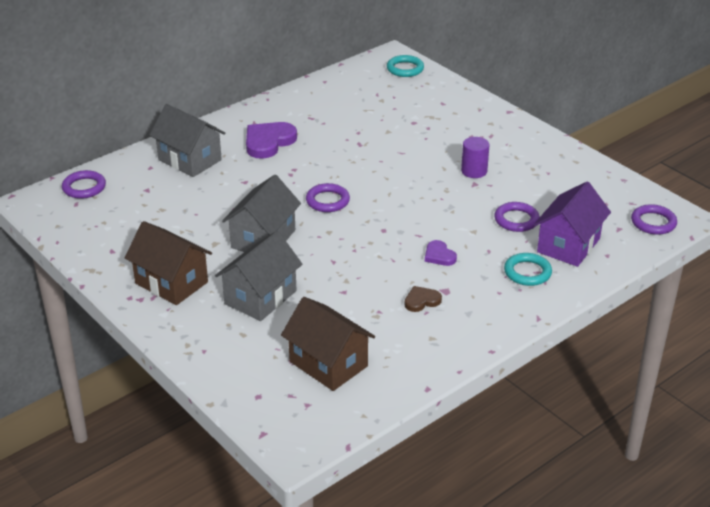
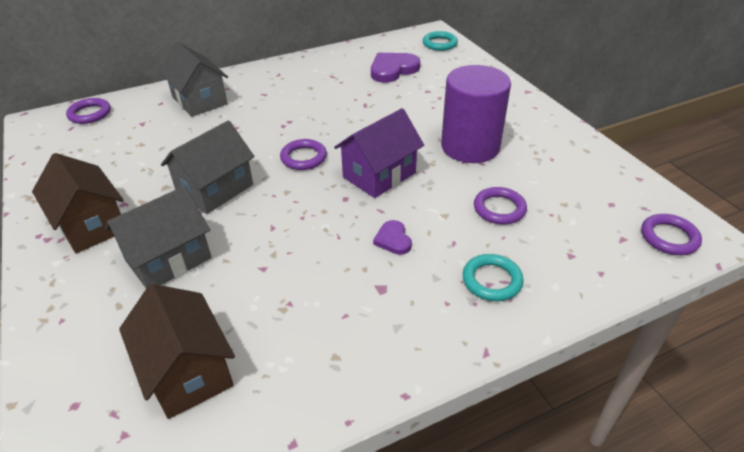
camera: 15 degrees right, 5 degrees up
(268, 142) = (280, 93): purple heart -> purple heart (393, 70)
(421, 301) = (346, 298): brown heart -> none
(474, 171) = (470, 146): purple cylinder -> purple cylinder, size x2.09
(568, 245) = (553, 251): purple house -> purple house (379, 175)

